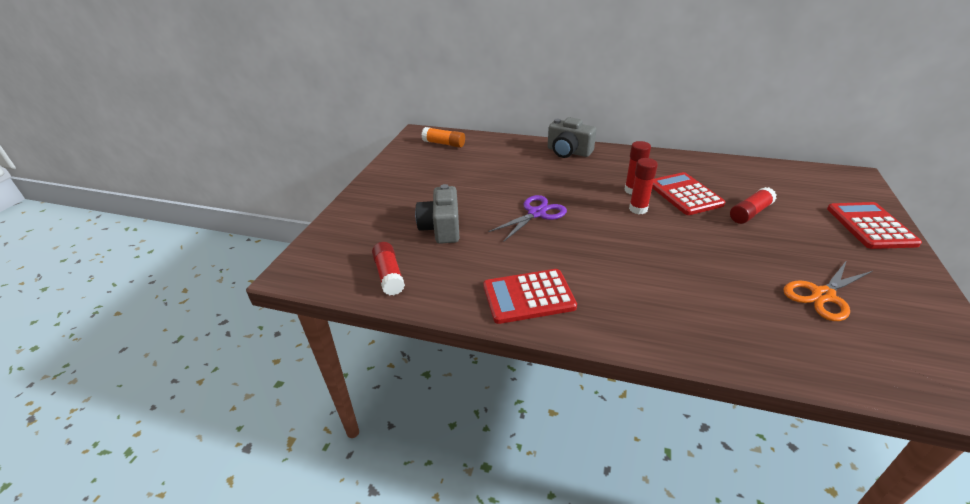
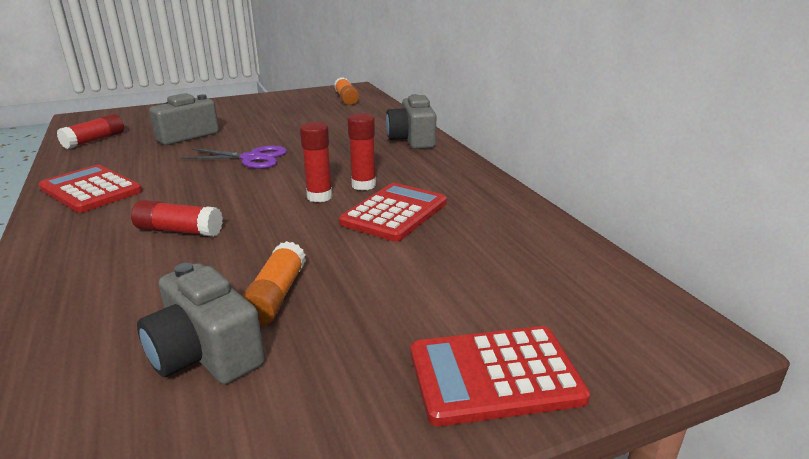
camera: 50 degrees right, 10 degrees down
(750, 213) = (398, 262): red glue stick -> red glue stick (179, 231)
(769, 259) = (275, 296): none -> orange glue stick
(823, 295) = (205, 354): orange scissors -> grey camera
(870, 226) = (494, 375): red calculator -> red calculator turned 150 degrees counterclockwise

